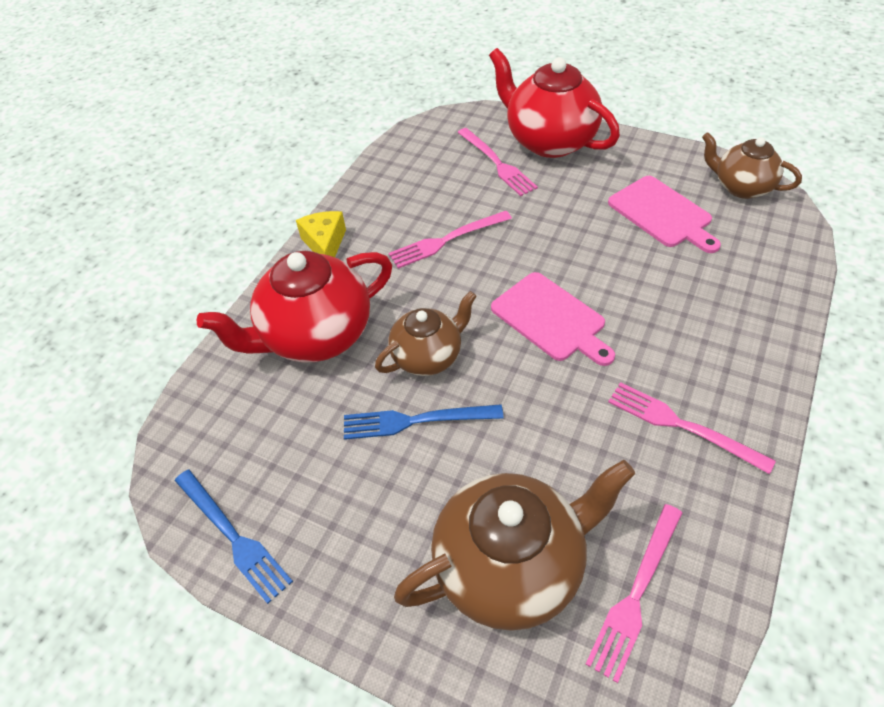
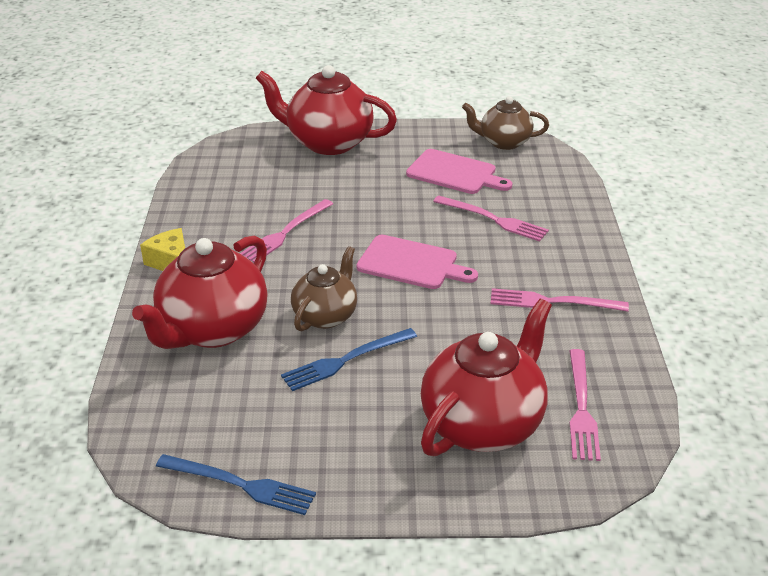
camera: 30 degrees left, 15 degrees down
(496, 163) = (292, 168): pink fork -> pink fork (493, 219)
(511, 565) = (483, 423): brown teapot -> red teapot

